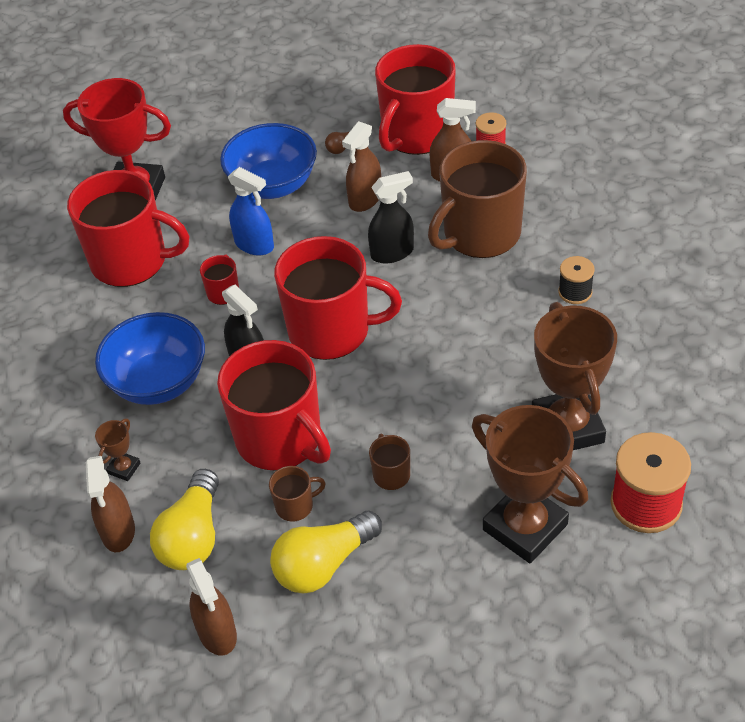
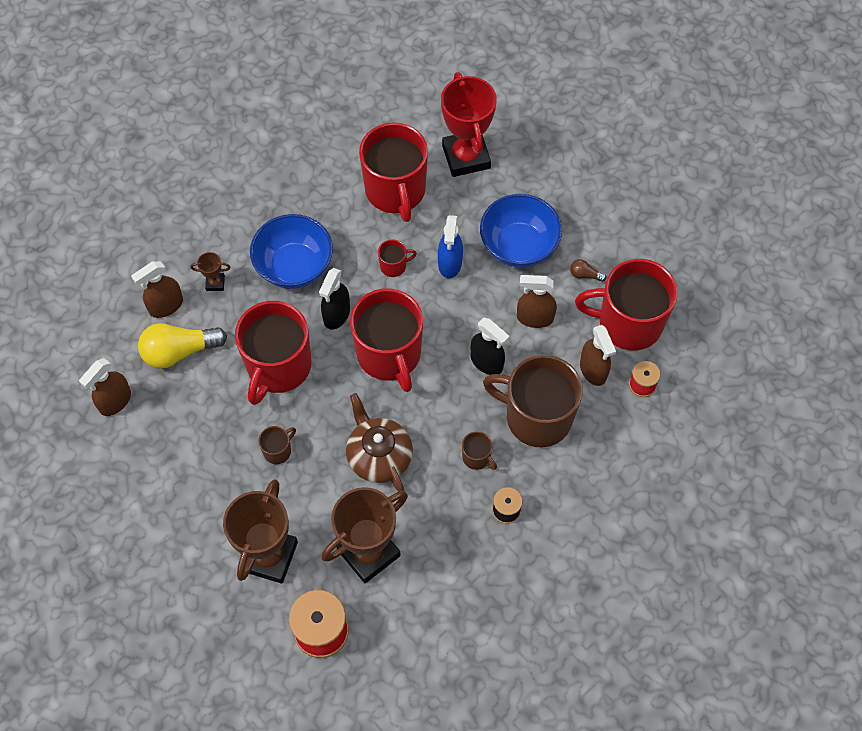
camera: 60 degrees right, 15 degrees up
(295, 506) = (227, 402): brown mug -> brown mug (477, 457)
(323, 564) = (189, 440): yellow light bulb -> none
(451, 380) = (379, 456): none -> brown teapot

